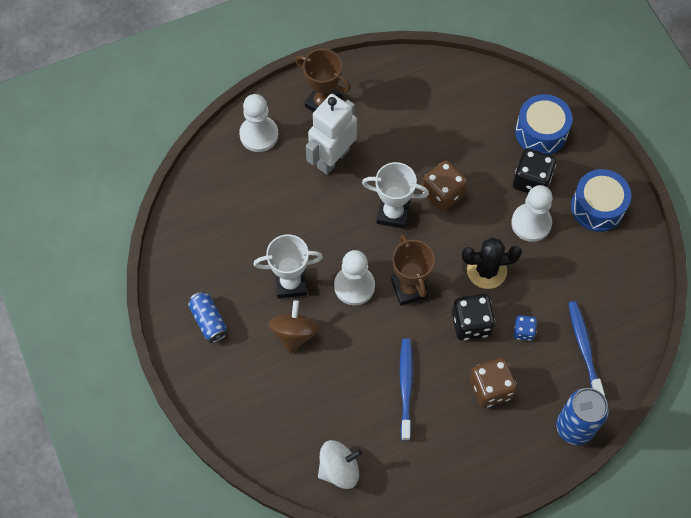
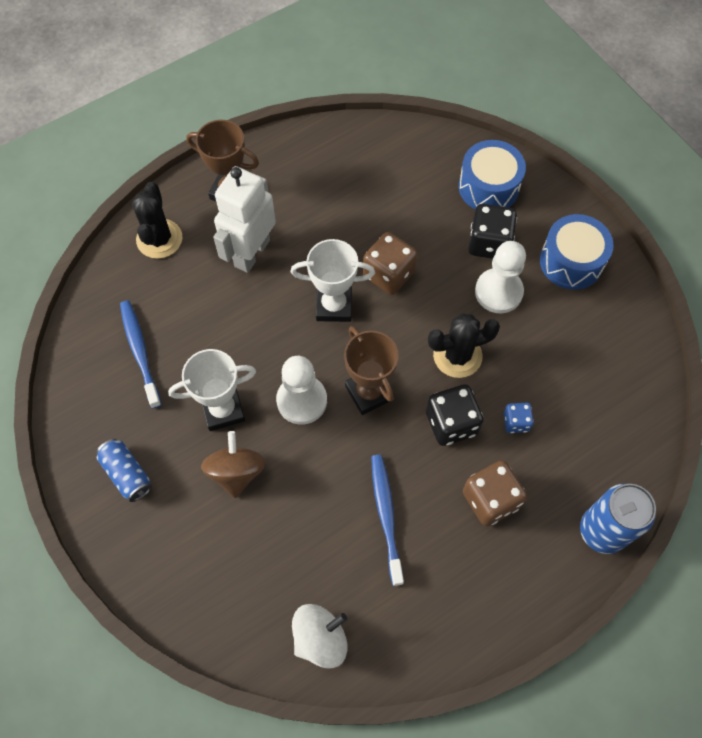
camera: 10 degrees left, 0 degrees up
(259, 135) = (159, 239): white pawn -> black cactus
(584, 348) = (592, 430): blue toothbrush -> blue toothbrush (140, 352)

